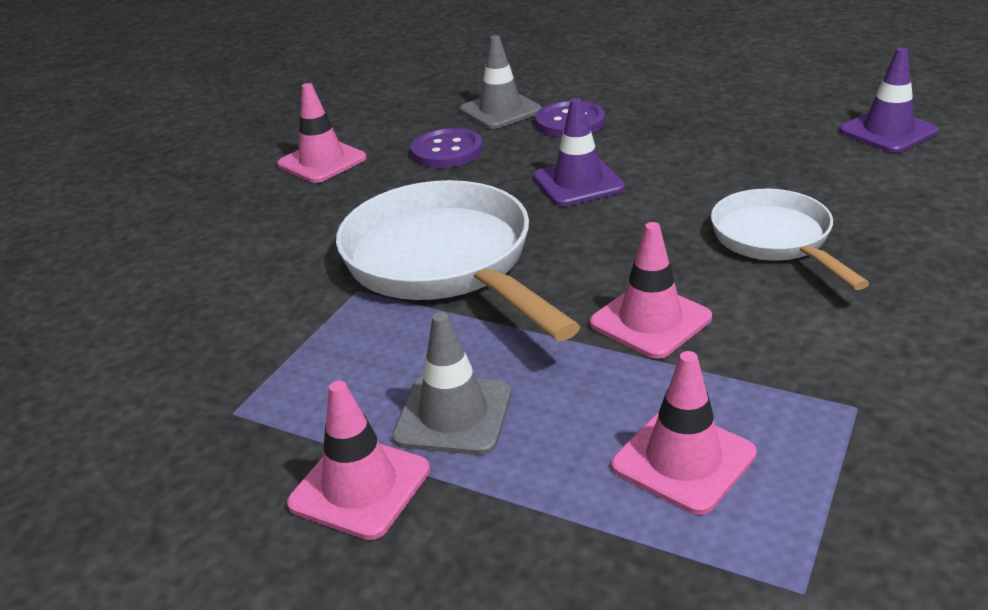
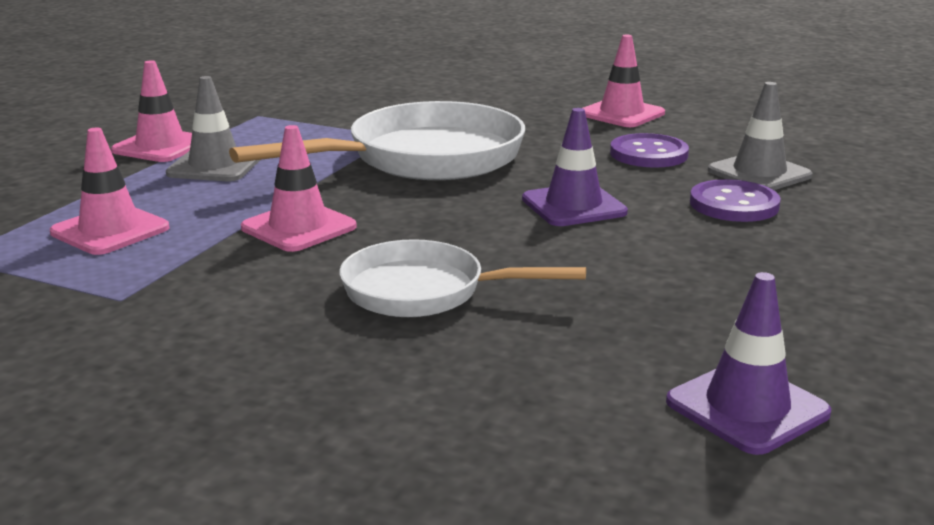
camera: 85 degrees right, 10 degrees down
(775, 240) = (424, 292): white pan -> white pan turned 150 degrees counterclockwise

